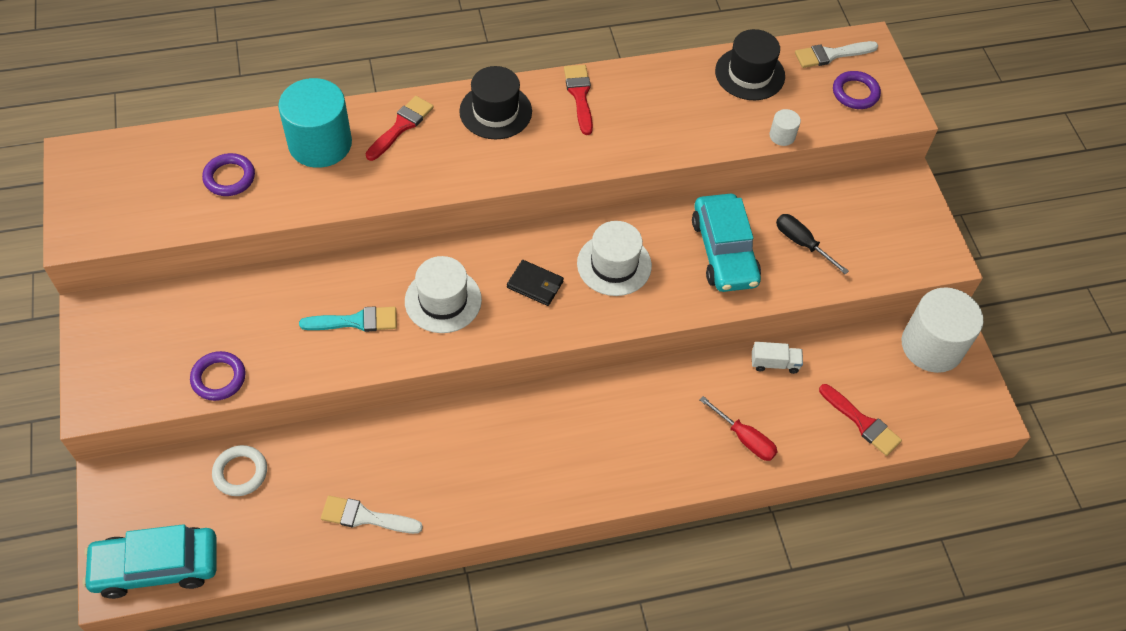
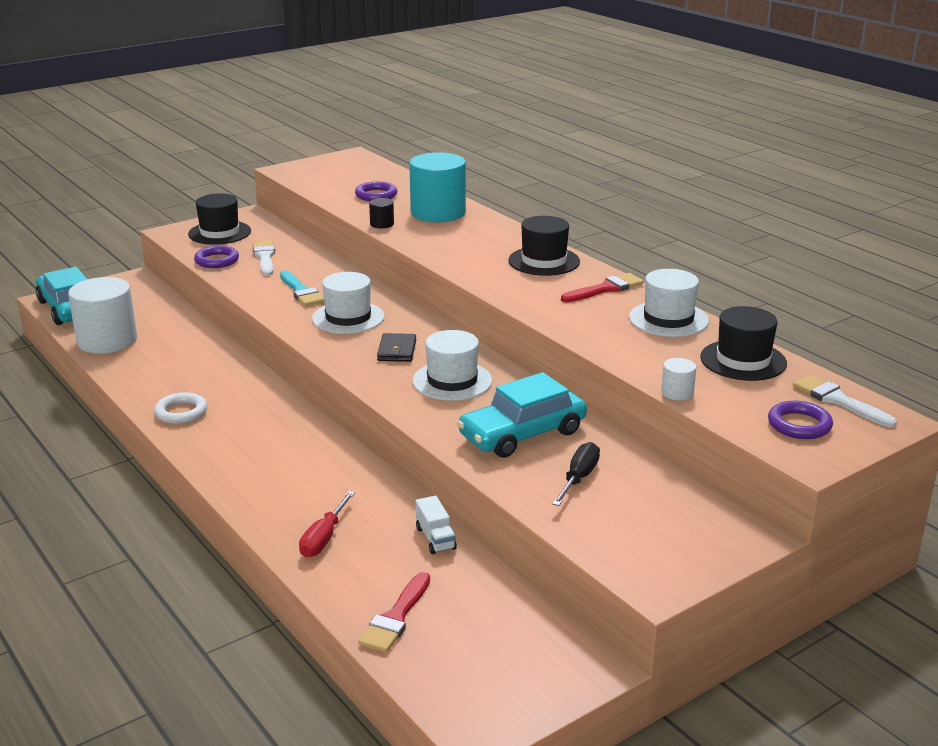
camera: 70 degrees right, 30 degrees down
(132, 355) = (219, 233): none -> black hat
(240, 472) = (160, 316): white ring -> white ring (181, 412)
(320, 200) = (382, 224): none -> black cylinder
(365, 517) = (141, 369): white brush -> white brush (265, 257)
(401, 126) = (486, 233): red brush -> none
(659, 83) = (668, 319): none -> white hat
(932, 346) = (551, 655): white cylinder -> white cylinder (107, 341)

